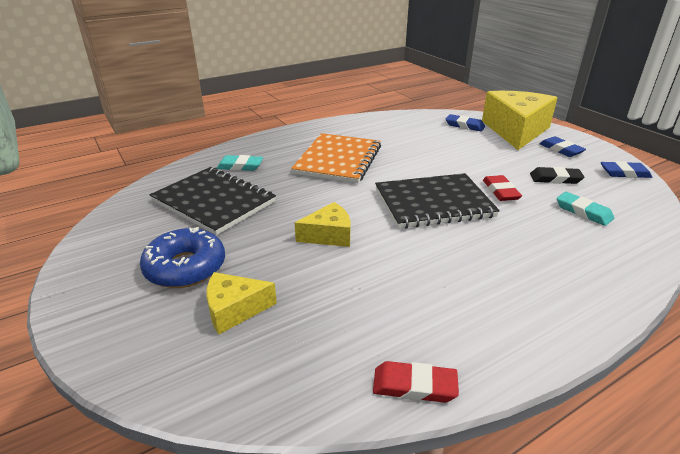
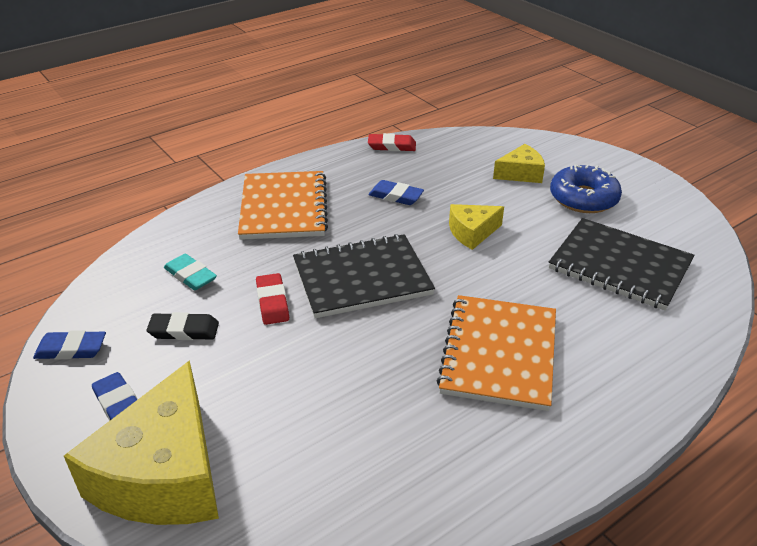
camera: 175 degrees right, 5 degrees up
(240, 166) = (637, 330): turquoise eraser -> none
(464, 125) = (265, 490): blue eraser -> blue eraser (396, 196)
(537, 274) = (284, 207): none -> orange notebook

